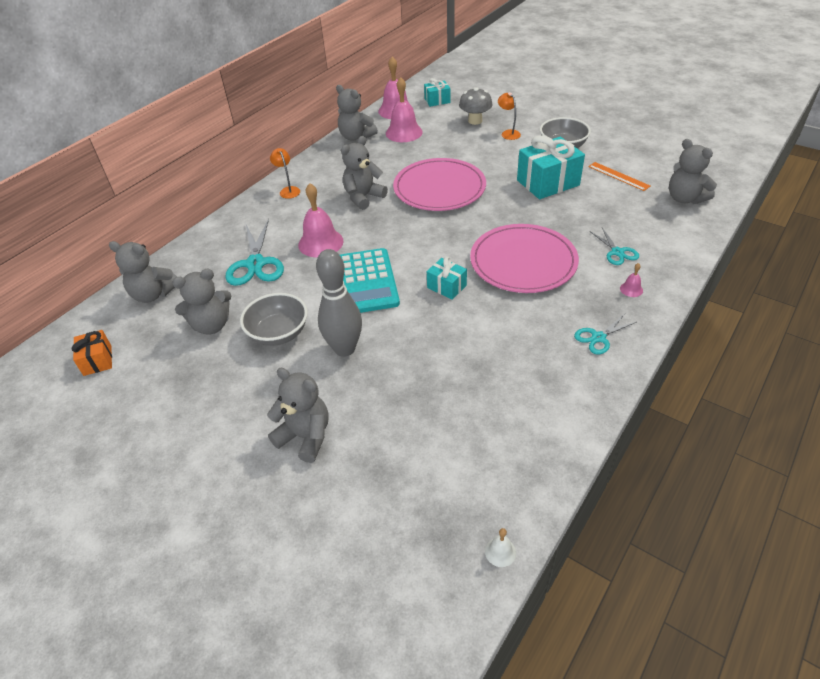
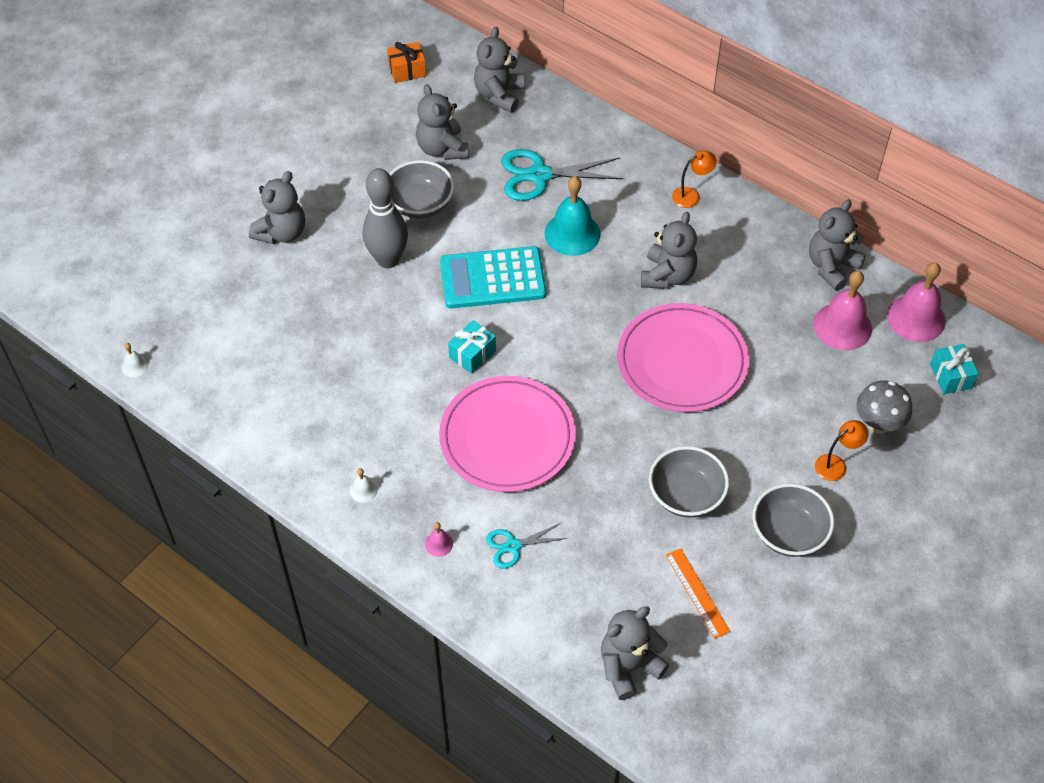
camera: 90 degrees right, 10 degrees up
(320, 243) = (572, 233): pink bell -> turquoise bell
(363, 197) = (667, 275): grey teddy bear -> grey teddy bear turned 60 degrees clockwise
(548, 183) = (686, 495): turquoise gift -> grey bowl
(598, 337) = (363, 490): turquoise scissors -> white bell
(618, 176) = (697, 593): orange ruler -> orange ruler turned 75 degrees counterclockwise

